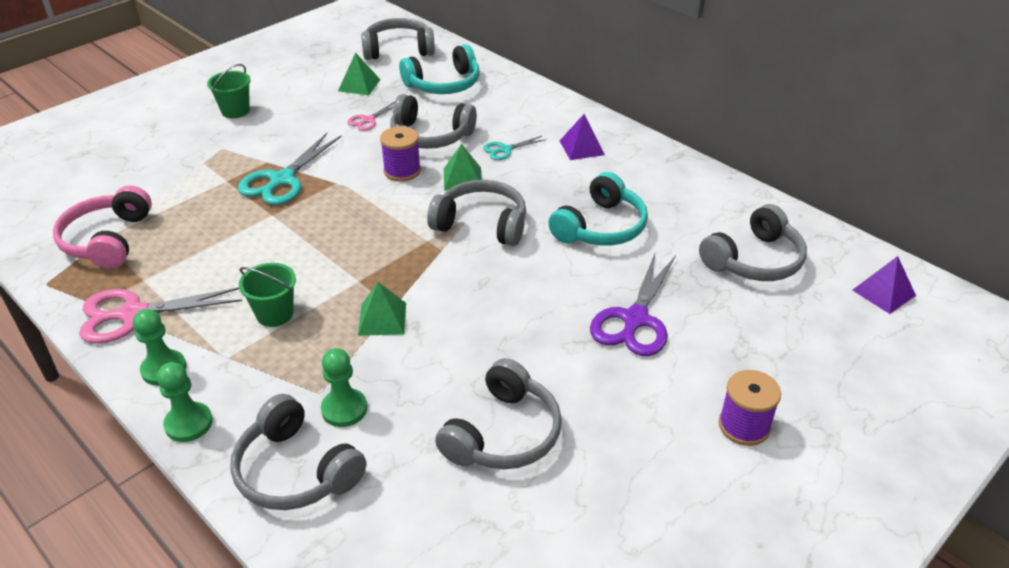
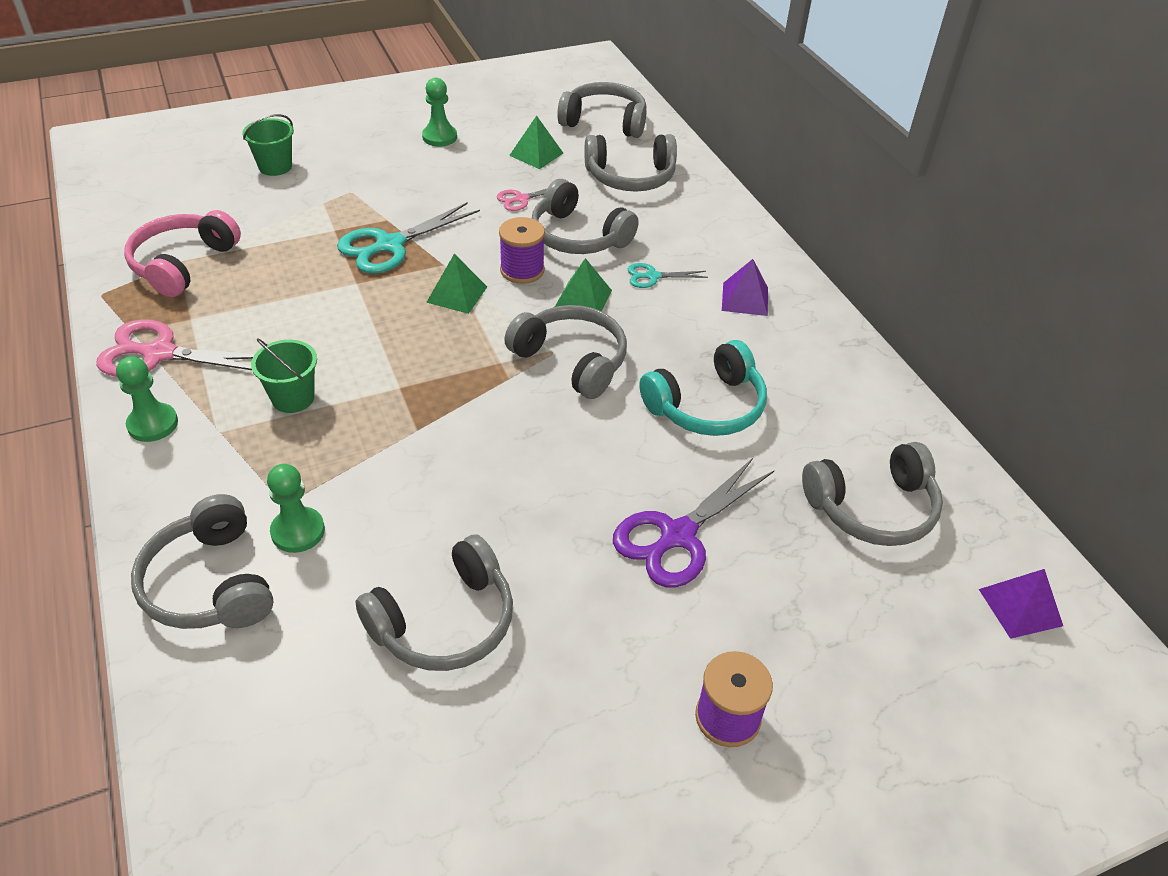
camera: 20 degrees right, 5 degrees up
(188, 423) = (141, 492): green pawn -> green pawn (439, 137)
(235, 111) = (389, 151): green bucket -> green bucket (275, 167)
(382, 319) = (398, 440): green pyramid -> green pyramid (457, 294)
(444, 84) = (630, 177): turquoise headphones -> grey headphones

